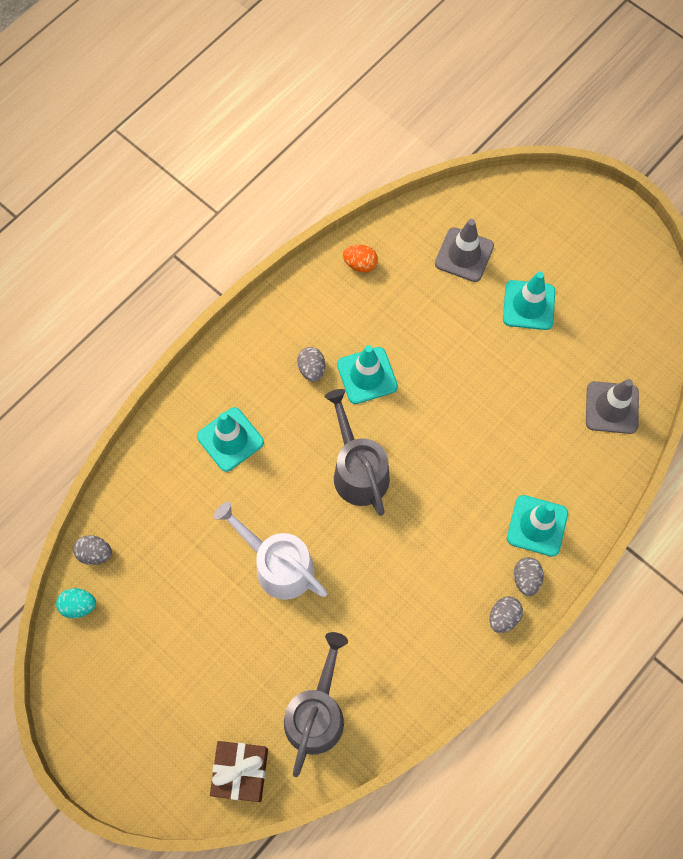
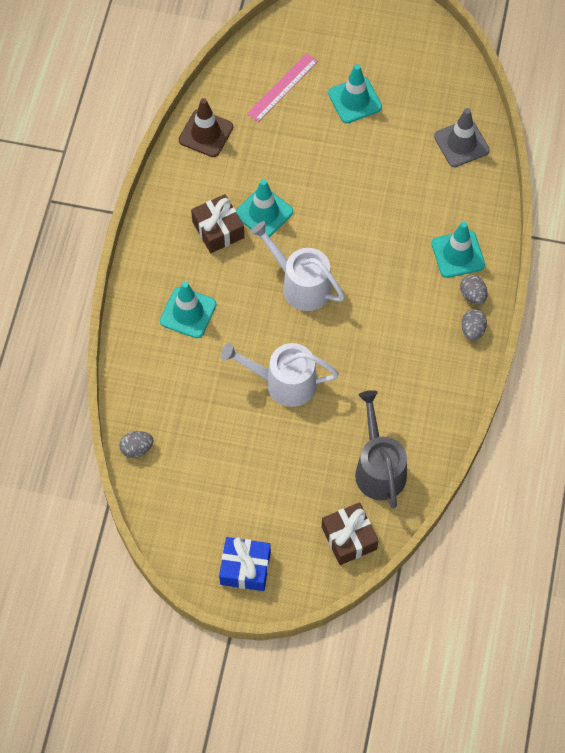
camera: 30 degrees left, 5 degrees down
(79, 605) = (149, 492): turquoise egg -> none
(119, 742) = (245, 568): none -> blue gift
(311, 369) = (218, 230): grey egg -> brown gift
(358, 471) = (301, 284): grey watering can -> white watering can
(360, 264) = (206, 133): orange egg -> brown traffic cone
(464, 255) = (282, 87): grey traffic cone -> pink ruler

